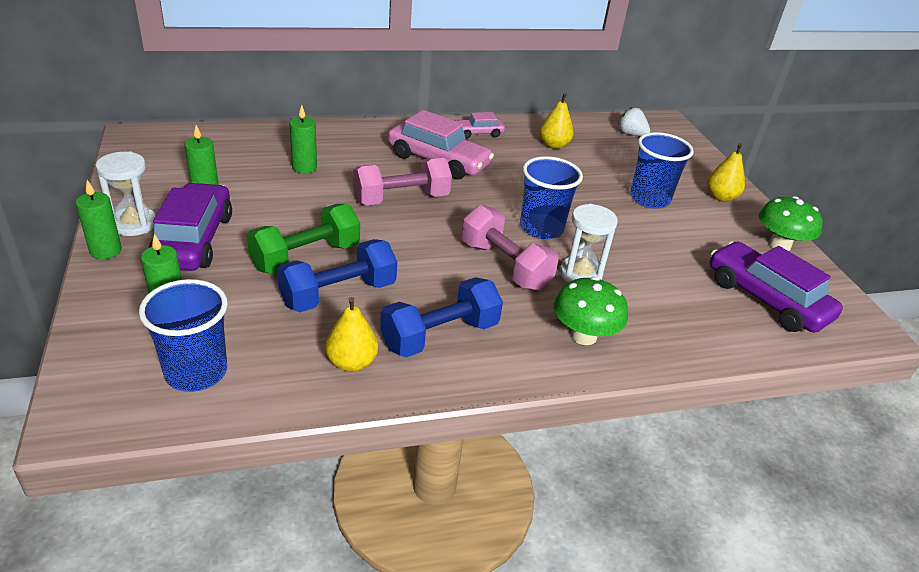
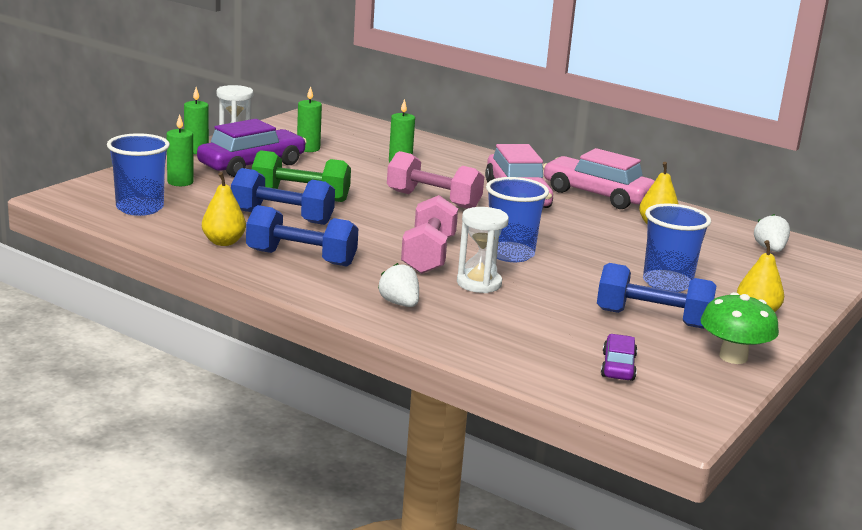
camera: 50 degrees right, 15 degrees down
(478, 133) = (597, 195): pink car -> pink car, size x1.93
(583, 336) = (399, 304): green mushroom -> white strawberry
(701, 239) = (652, 319): none -> blue dumbbell
(766, 299) = (618, 366): purple car -> purple car, size x0.52

